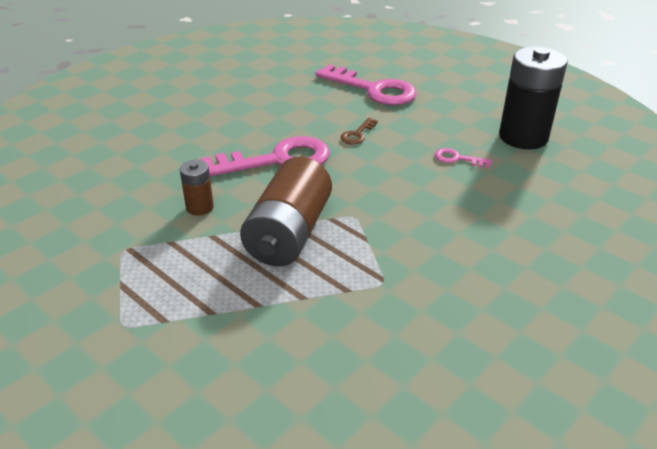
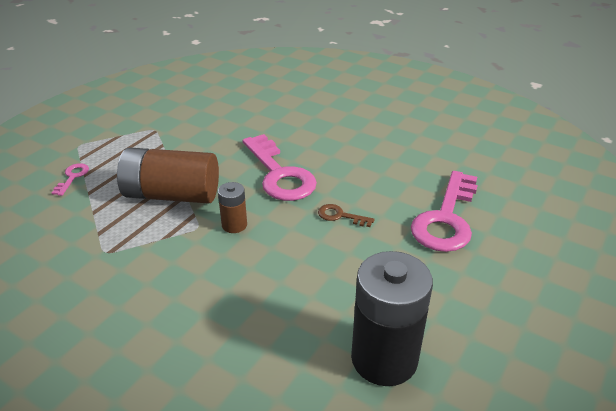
camera: 80 degrees right, 0 degrees up
(199, 207) = (204, 149): brown battery -> brown battery (234, 225)
(457, 159) = (312, 294): pink key -> pink key (72, 177)

